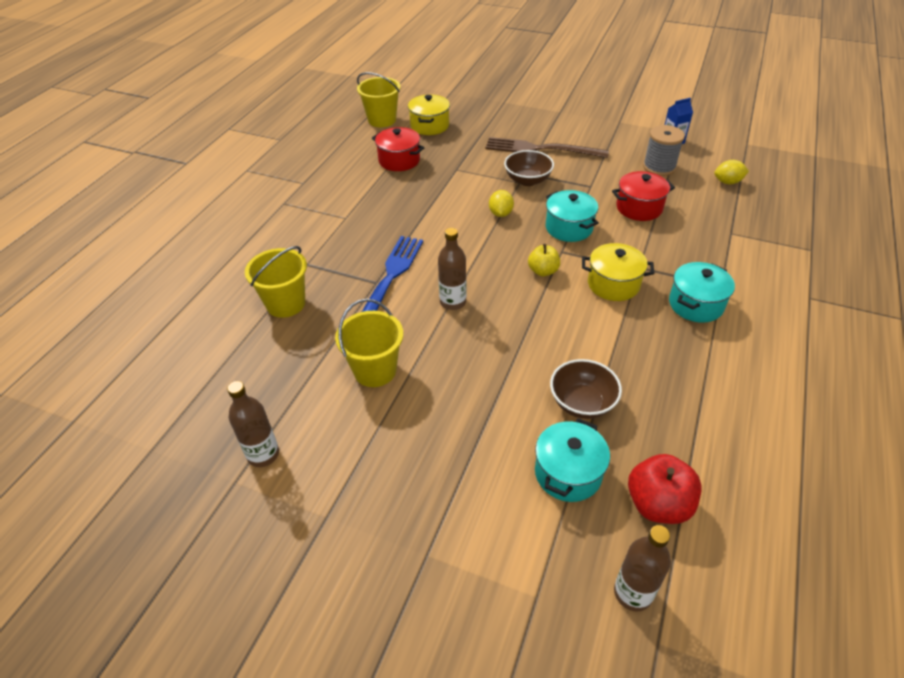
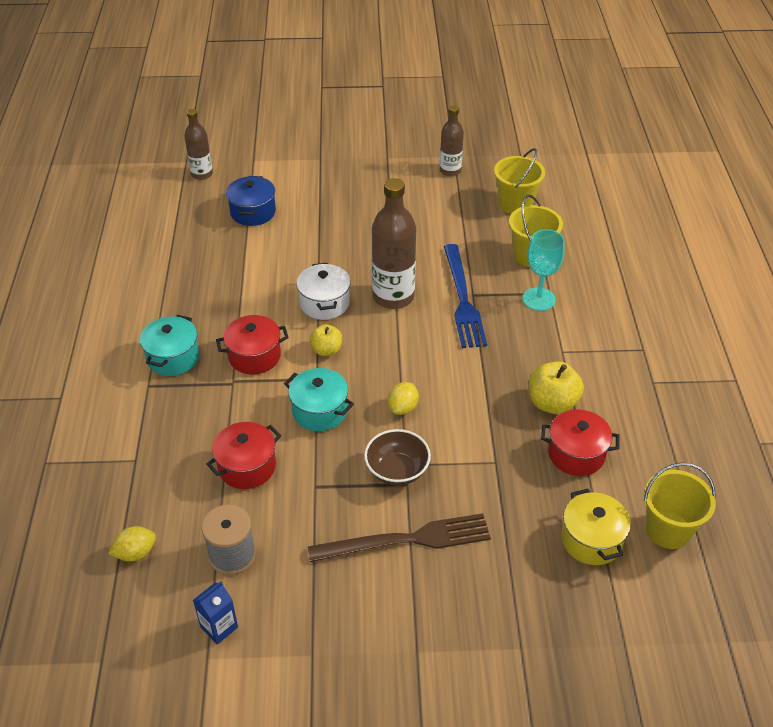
camera: 155 degrees right, 0 degrees up
(322, 261) = (539, 299): none -> turquoise goblet
(375, 370) = (418, 231): yellow bucket -> yellow bucket (515, 204)
(387, 189) = (552, 403): none -> yellow apple
(453, 302) = (393, 297): brown bottle -> brown bottle, size x1.69
(500, 213) = (403, 408): yellow lemon -> yellow lemon turned 45 degrees clockwise
(525, 315) = (324, 303): none -> white pot
(568, 473) = (253, 212): turquoise pot -> blue pot
(582, 403) = (255, 252): brown bowl -> none
(613, 284) = (254, 356): yellow pot -> red pot
(658, 504) = (192, 213): red apple -> none

